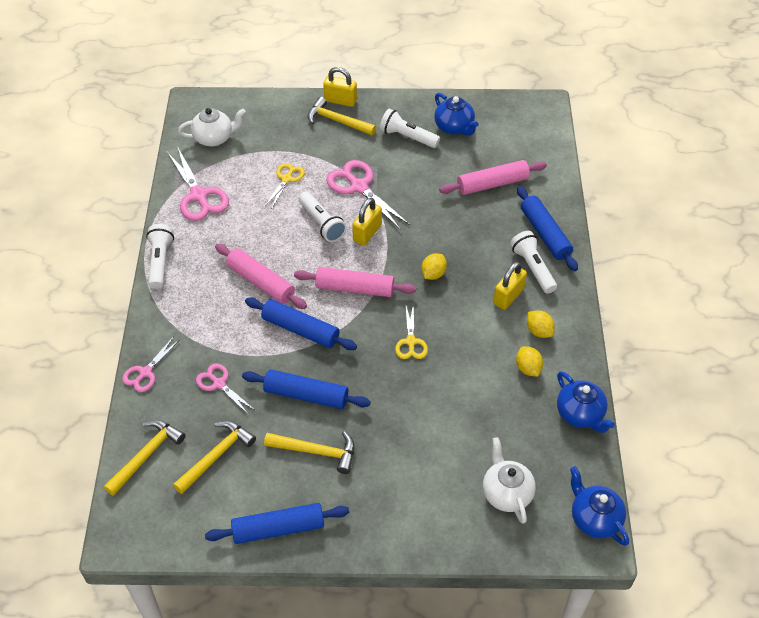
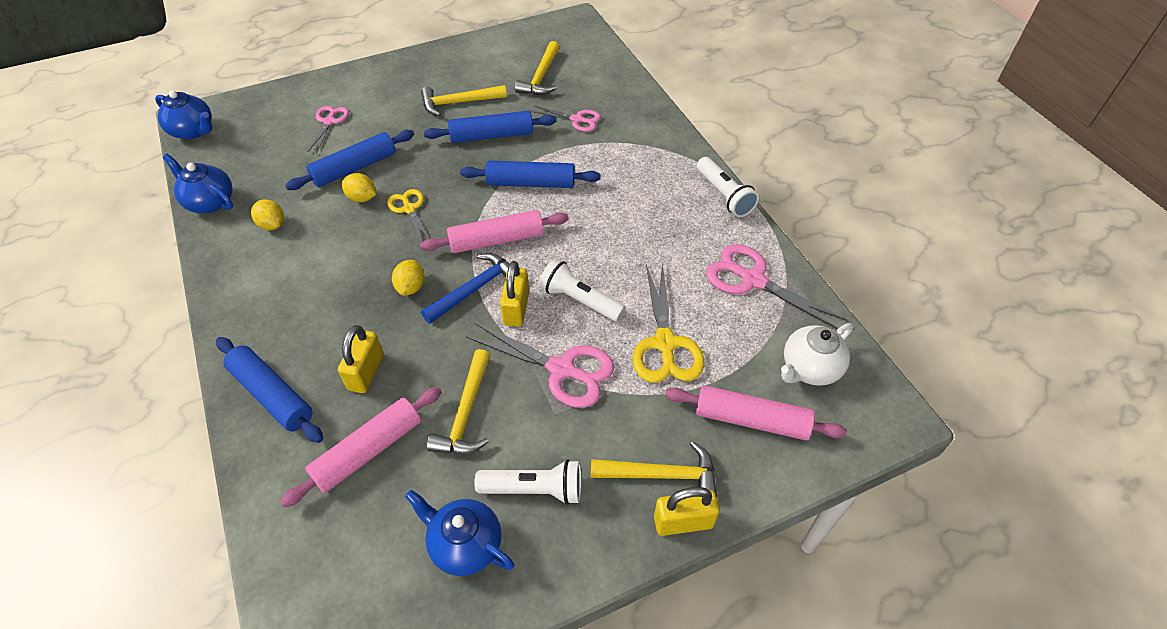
camera: 155 degrees right, 0 degrees up
(145, 372) = (648, 107): pink scissors -> pink scissors (329, 122)
(146, 455) = (597, 62): yellow hammer -> yellow hammer (466, 413)
(261, 282) = (603, 212): pink rolling pin -> pink rolling pin (751, 420)
(278, 529) = (462, 54): blue rolling pin -> blue rolling pin (354, 168)
(286, 179) = (665, 344): yellow scissors -> yellow scissors, size x1.66
(388, 256) = (475, 289): none -> blue hammer
(506, 493) = (277, 125): white teapot -> none
(508, 296) = (309, 292): yellow padlock -> yellow padlock (366, 372)
(533, 268) = (283, 339): white flashlight -> none
(539, 331) = (265, 265): yellow lemon -> yellow lemon (362, 198)

